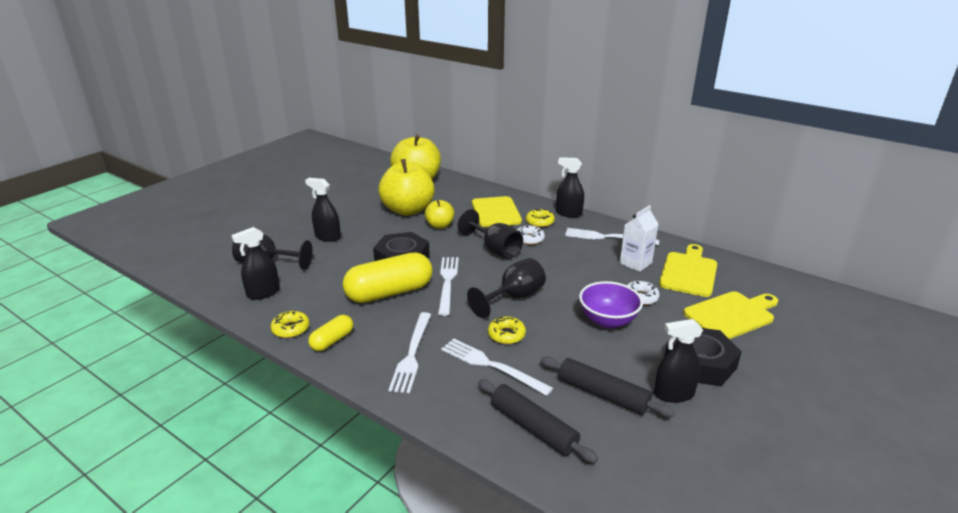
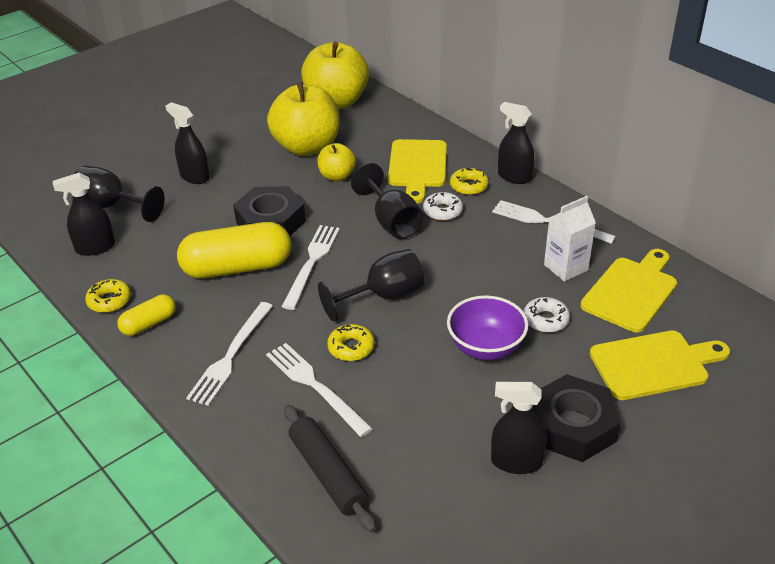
camera: 15 degrees right, 10 degrees up
(603, 394) = (429, 446): black rolling pin -> none

